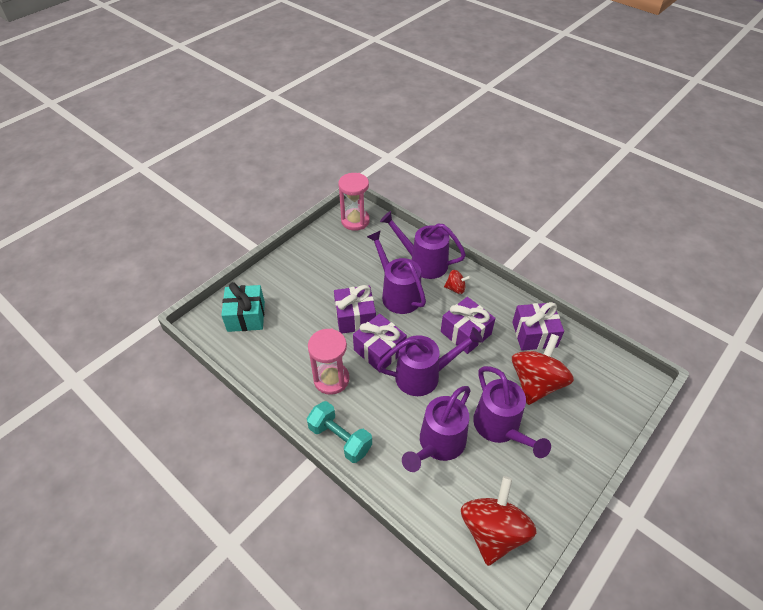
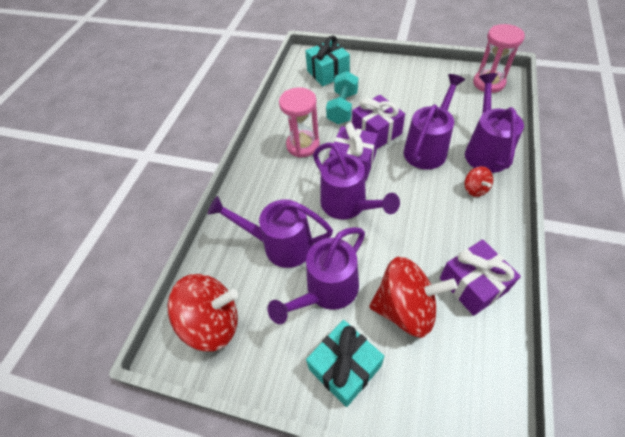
camera: 70 degrees right, 5 degrees up
(340, 438) = (251, 175): turquoise dumbbell -> turquoise dumbbell (342, 108)
(465, 333) = (423, 219): purple gift -> none
(568, 443) = (344, 367): none -> turquoise gift

